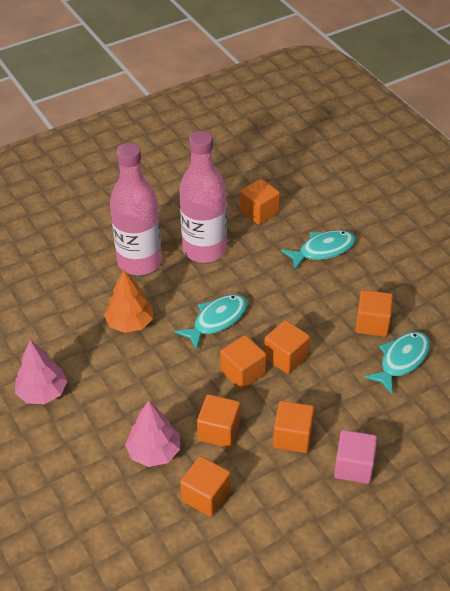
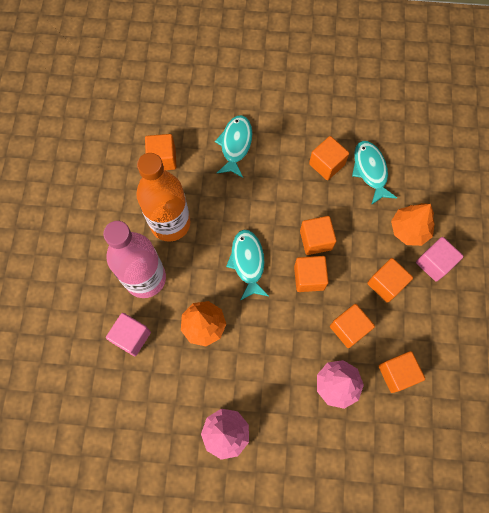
camera: 55 degrees left, 25 degrees up
(80, 282) = (131, 337): none -> pink cube
(204, 249) = (170, 223): pink bottle -> orange bottle
(370, 426) = (409, 230): none -> orange tree

